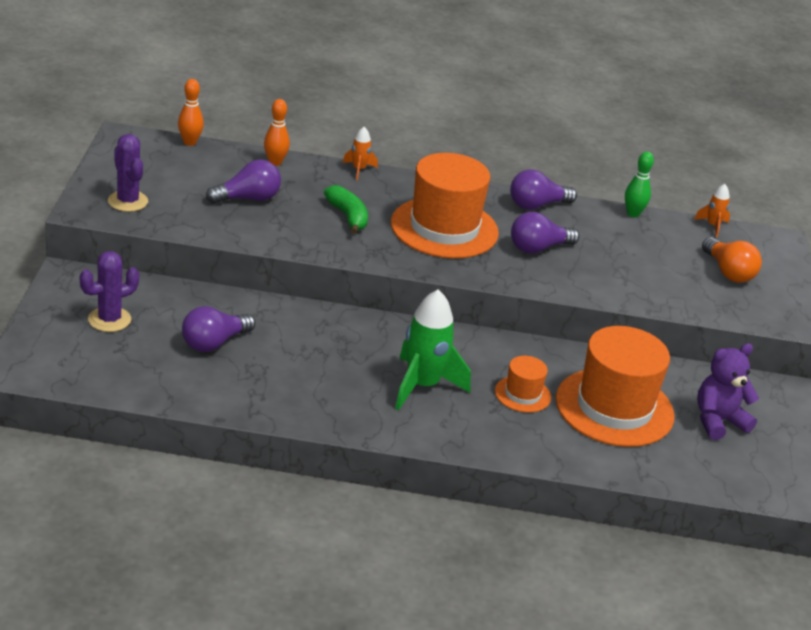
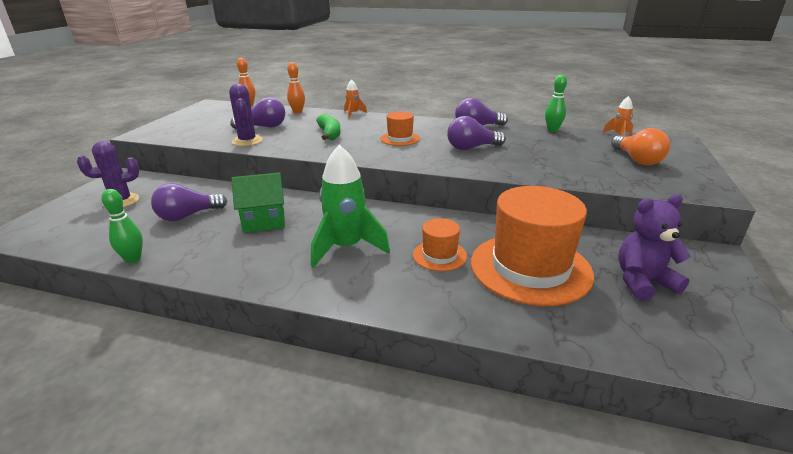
camera: 15 degrees right, 5 degrees down
(128, 201) = (178, 129): purple cactus -> purple cactus (247, 141)
(198, 402) = (133, 259): none -> green bowling pin
(312, 351) = (264, 222): none -> green house
(444, 228) = (400, 139): orange hat -> orange hat, size x0.48

